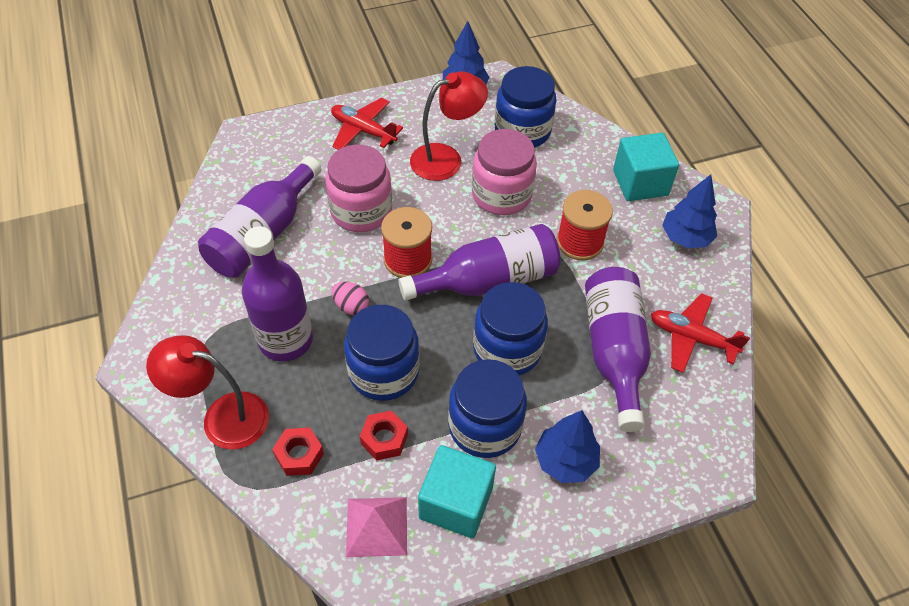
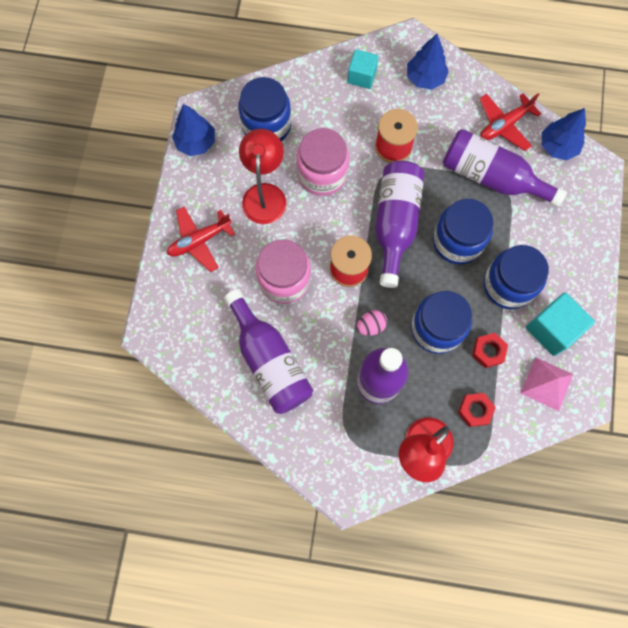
camera: 60 degrees left, 20 degrees up
(565, 461) = (554, 250): blue tree -> blue tree (558, 146)
(640, 183) = (362, 76): turquoise cube -> turquoise cube, size x0.66

